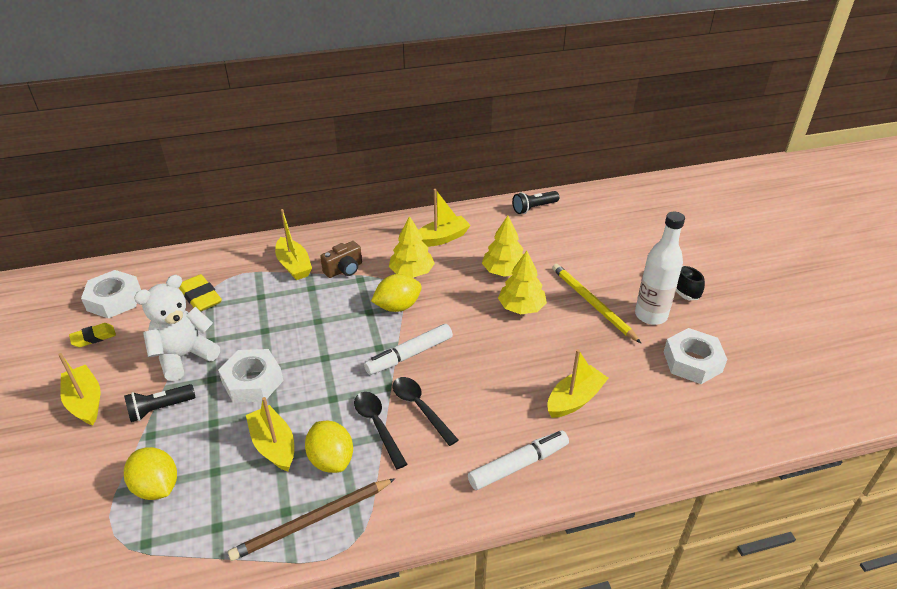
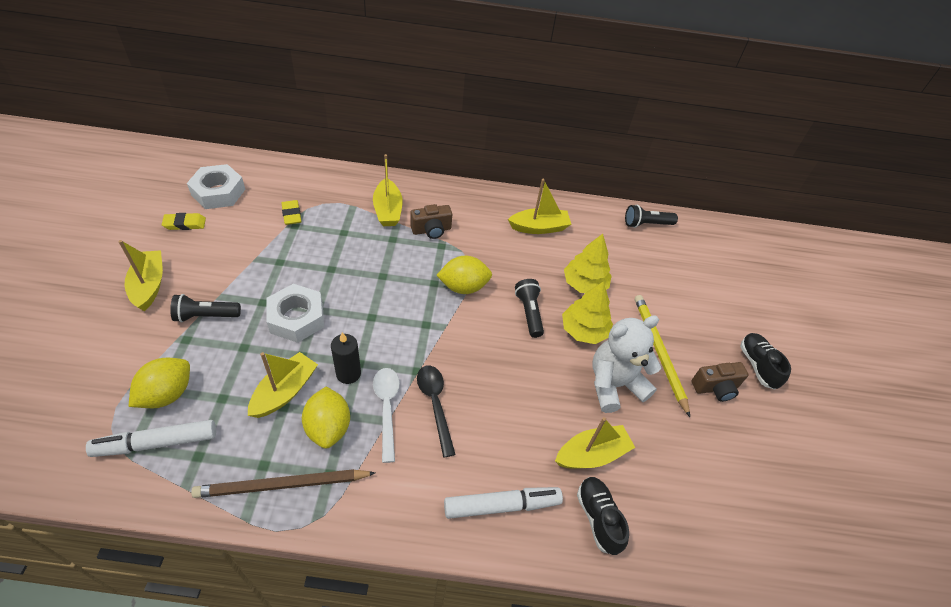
camera: 15 degrees right, 10 degrees up
(157, 487) = (167, 394): yellow lemon -> yellow lemon turned 60 degrees clockwise
(184, 356) = (250, 270): white teddy bear -> white teddy bear (614, 384)
(200, 297) = (292, 214): yellow eraser -> yellow eraser, size x0.66
(274, 445) = (285, 391): yellow boat -> yellow boat turned 45 degrees clockwise
(327, 410) = (348, 373): none -> black candle
(377, 426) = (387, 408): black spoon -> white spoon
(409, 355) = (451, 343): white marker -> white marker (156, 443)
(412, 272) = (494, 254): yellow tree -> none
(467, 309) = (529, 313): none -> black flashlight
(603, 445) = (598, 518): none -> black shoe
(651, 315) = (715, 388): white bottle -> brown camera
(692, 361) = (737, 458): white nut -> none

